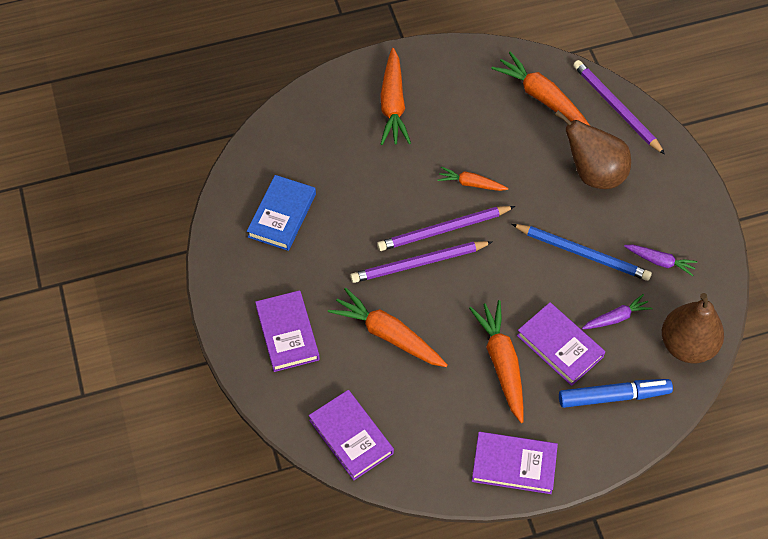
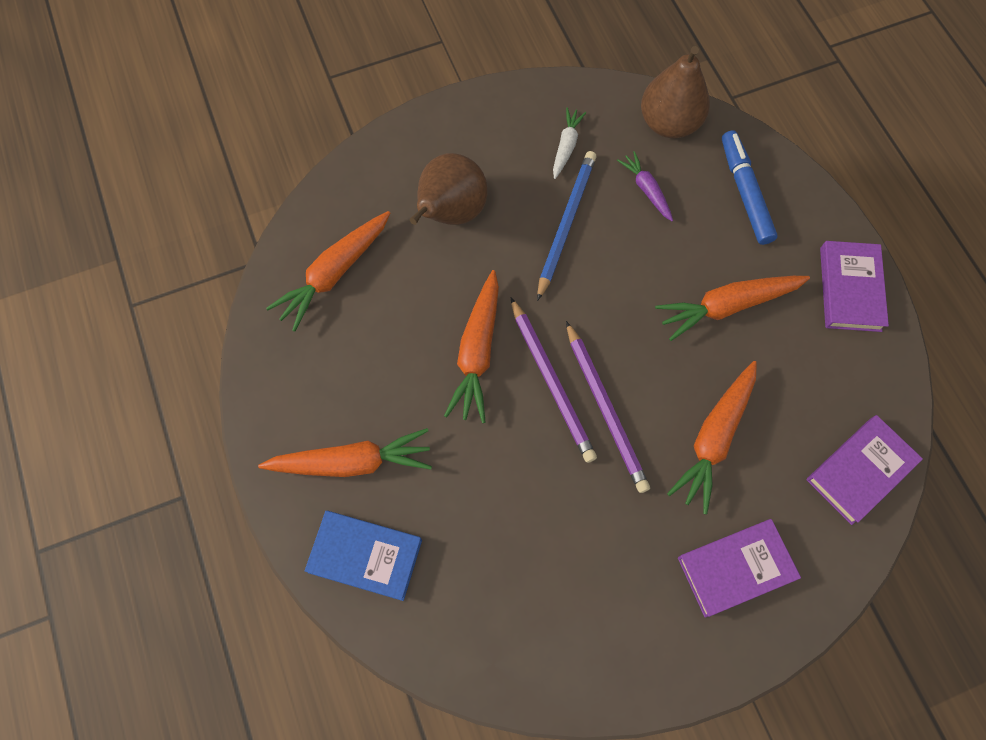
camera: 95 degrees left, 10 degrees up
(282, 215) = (553, 600): blue book -> blue book (365, 556)
(471, 184) = (477, 352): orange carrot -> orange carrot, size x1.75
(560, 346) = (693, 246): purple book -> none
(616, 108) = (349, 189): purple pencil -> none
(660, 261) = (566, 146): purple carrot -> white carrot

